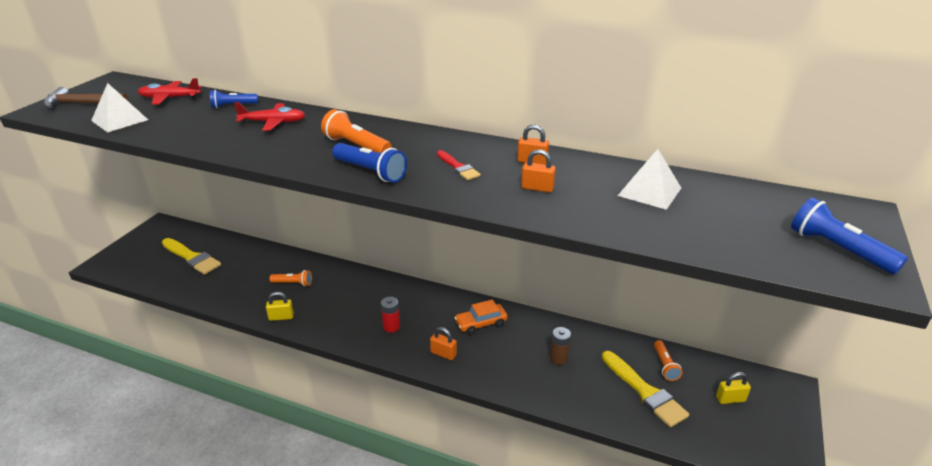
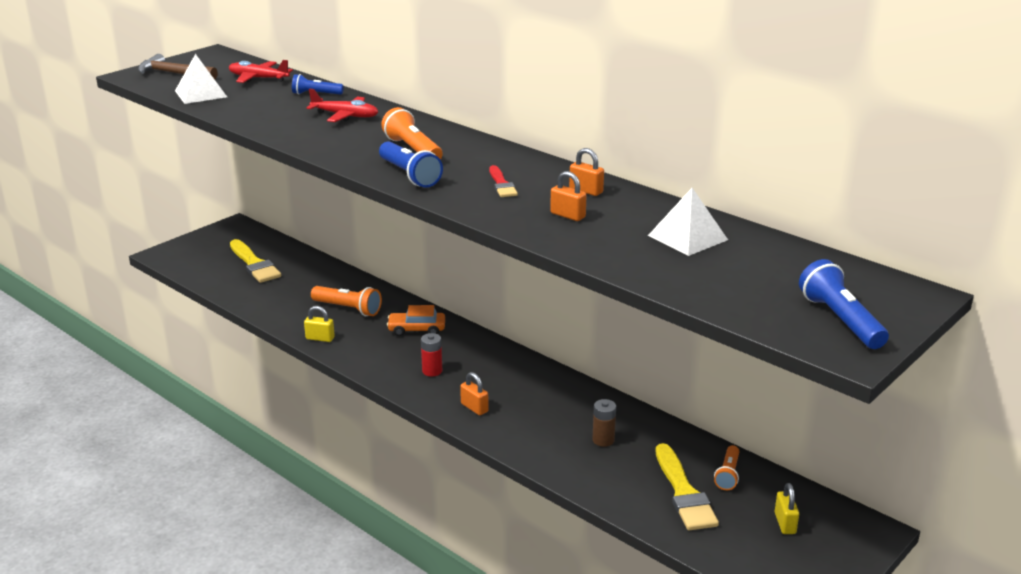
camera: 20 degrees right, 5 degrees down
(293, 283) = (348, 309): orange flashlight -> orange flashlight, size x1.52
(481, 323) = (535, 388): orange car -> orange car (416, 329)
(730, 399) = (785, 523): yellow padlock -> yellow padlock turned 75 degrees clockwise

